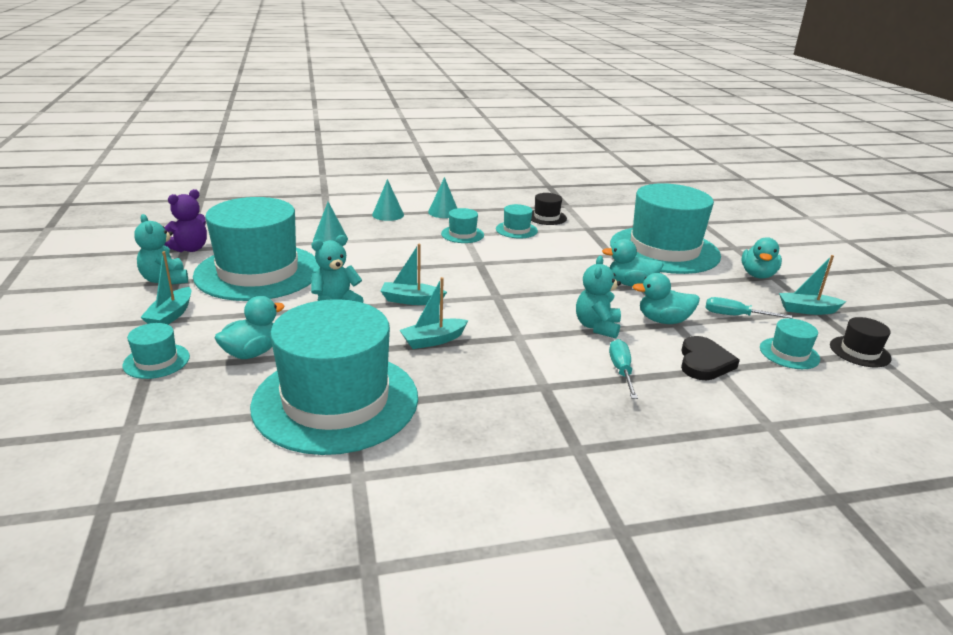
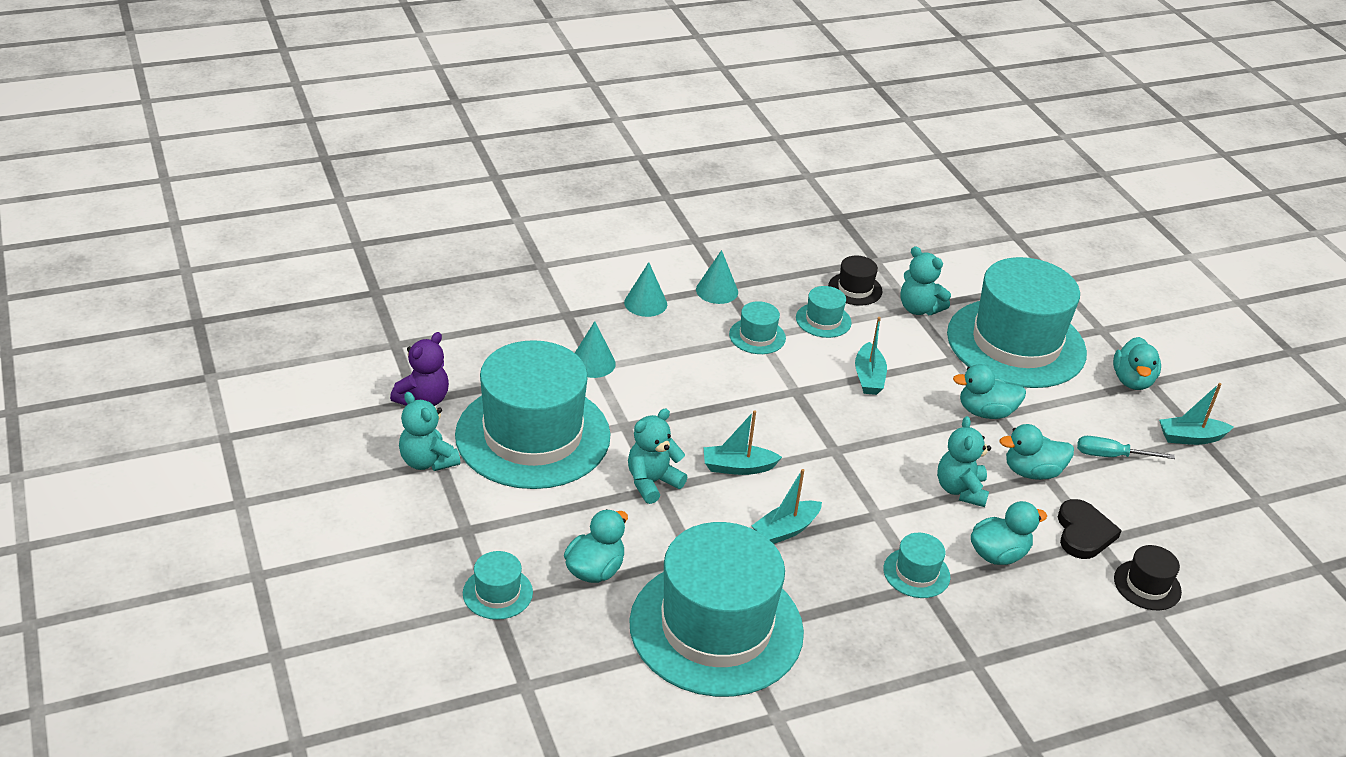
camera: 10 degrees left, 10 degrees up
(171, 315) = (471, 521): turquoise boat -> turquoise boat (868, 377)
(592, 229) = (919, 309): none -> turquoise teddy bear
(621, 371) = (998, 554): turquoise screwdriver -> turquoise duck
(789, 353) = (1172, 510): turquoise hat -> turquoise hat (916, 573)
(859, 351) = (1246, 499): black hat -> black hat (1147, 585)

